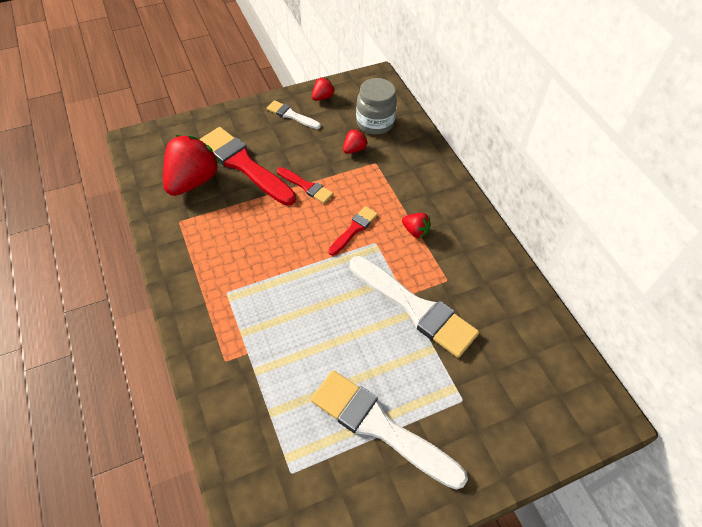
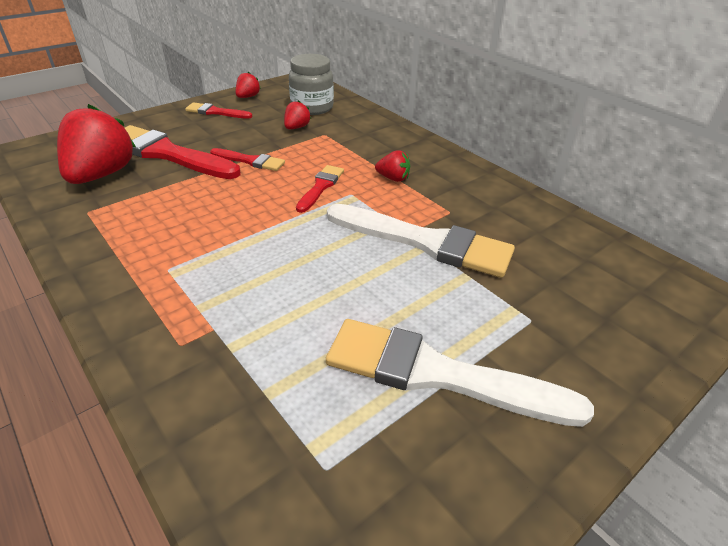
camera: 15 degrees left, 15 degrees down
(291, 115) = (216, 112): white brush -> red brush

